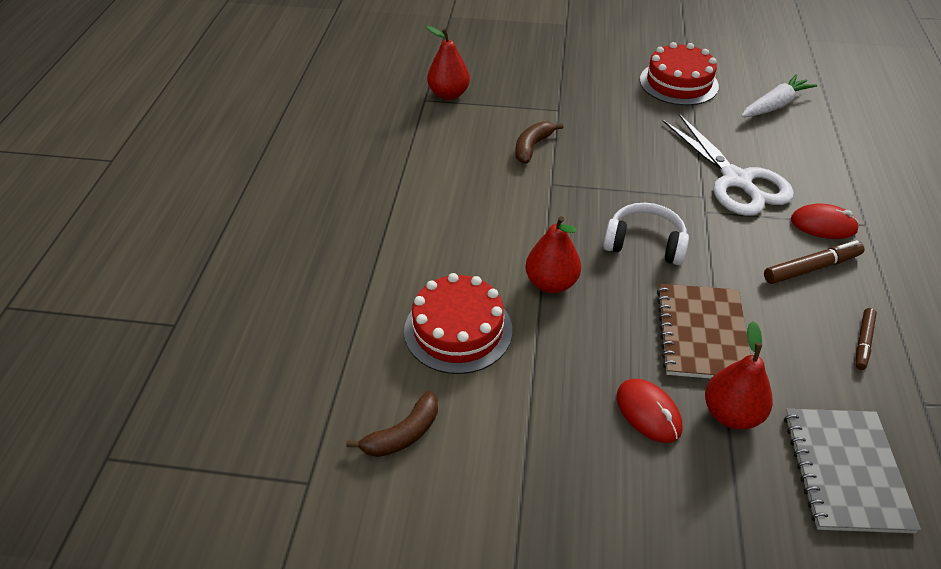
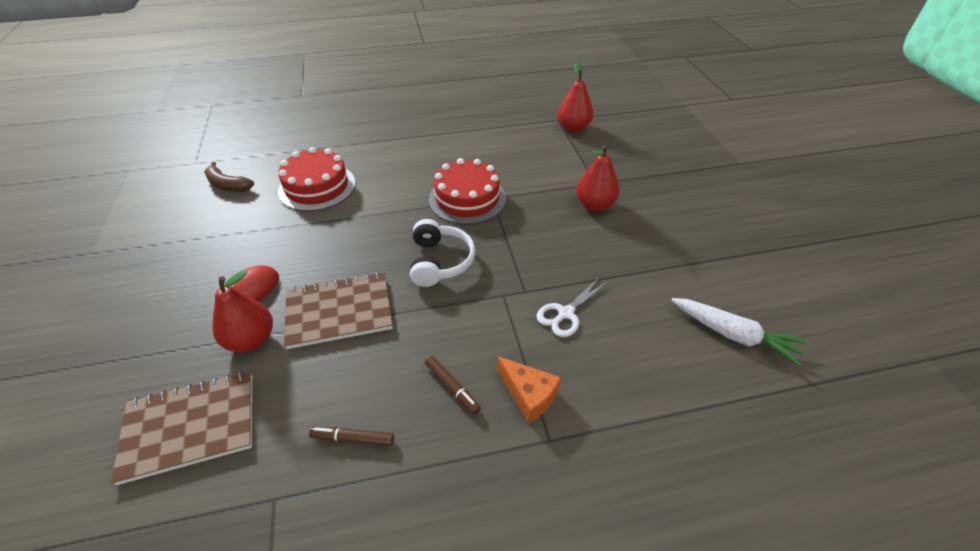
camera: 70 degrees right, 0 degrees up
(532, 147) = (534, 179): brown banana -> none
(551, 283) = (374, 218): red pear -> red pear (594, 205)
(678, 83) = (707, 250): red cake -> red cake (467, 198)
(736, 180) = (565, 313): white scissors -> white scissors, size x0.51
(811, 268) = (452, 387): brown marker -> brown marker, size x0.65
(823, 225) = (529, 395): red mouse -> orange cheese
(845, 471) = (190, 427): grey notebook -> brown notebook

